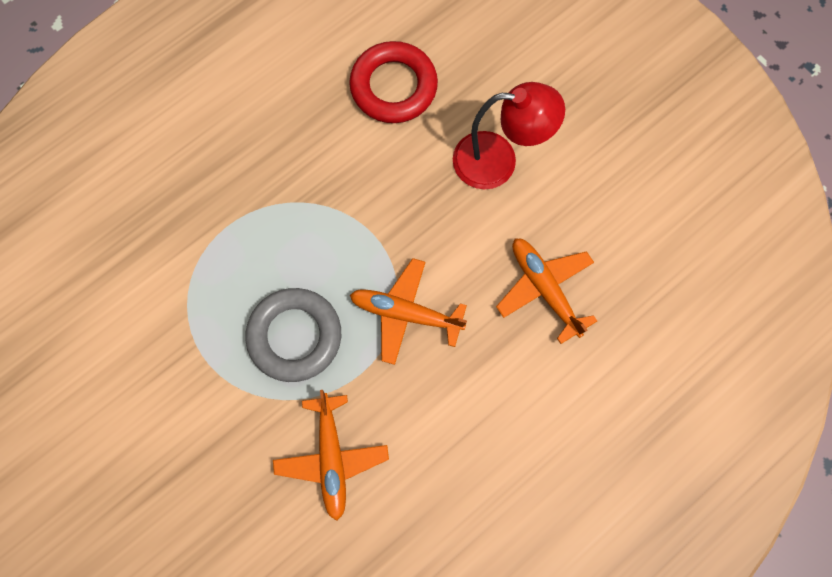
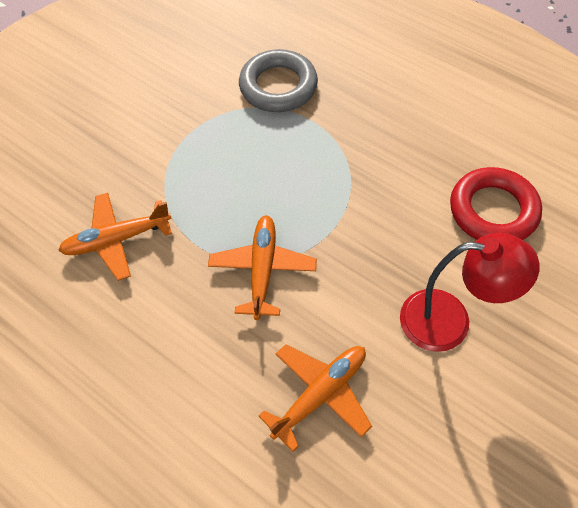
camera: 80 degrees right, 15 degrees down
(294, 336) = (222, 188): grey ring -> grey ring (278, 86)
(498, 161) = (450, 321): red lamp -> red lamp turned 75 degrees counterclockwise

